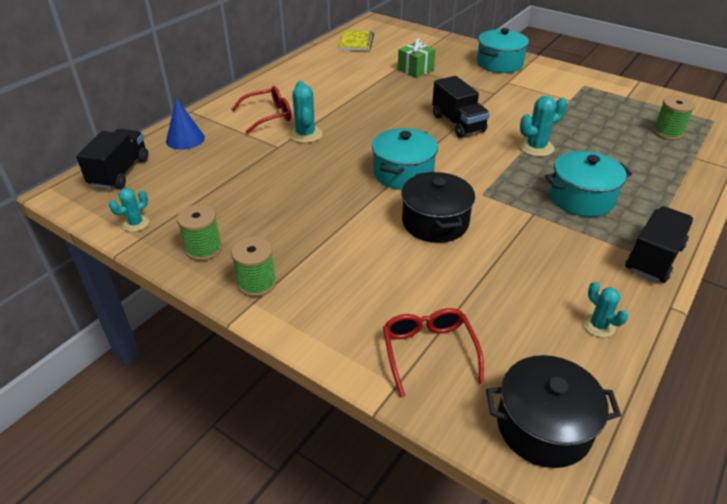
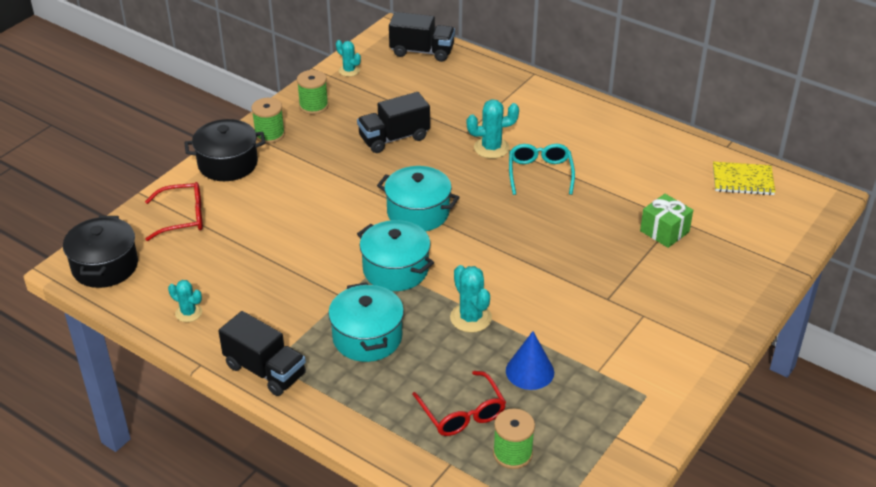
camera: 90 degrees right, 0 degrees up
(185, 139) = (479, 77): blue cone -> blue cone (529, 371)
(268, 116) = (529, 122): red glasses -> red glasses (462, 413)
(345, 113) = (540, 173): none -> turquoise glasses
(435, 222) = (336, 229): black pot -> black pot (228, 164)
(458, 123) = (523, 259): black truck -> black truck (394, 138)
(499, 63) = (703, 314): turquoise pot -> turquoise pot (395, 270)
(598, 325) = (188, 313): turquoise cactus -> turquoise cactus turned 60 degrees clockwise

